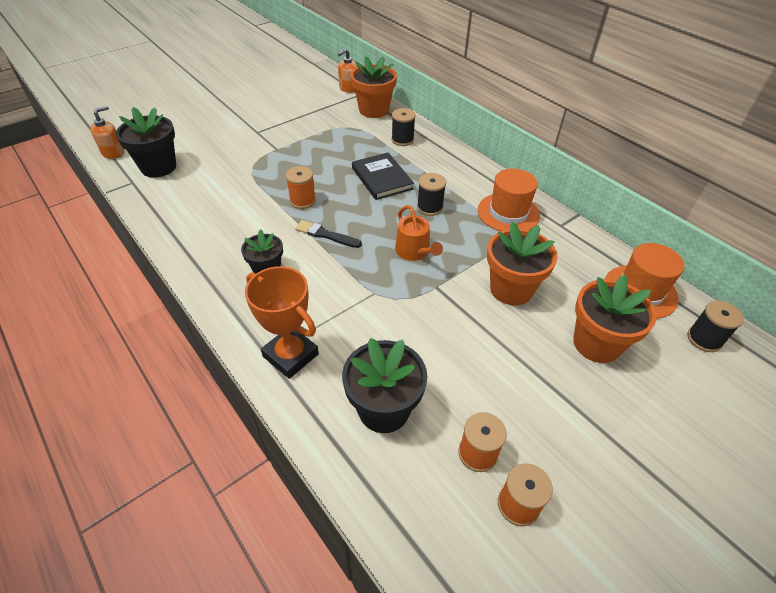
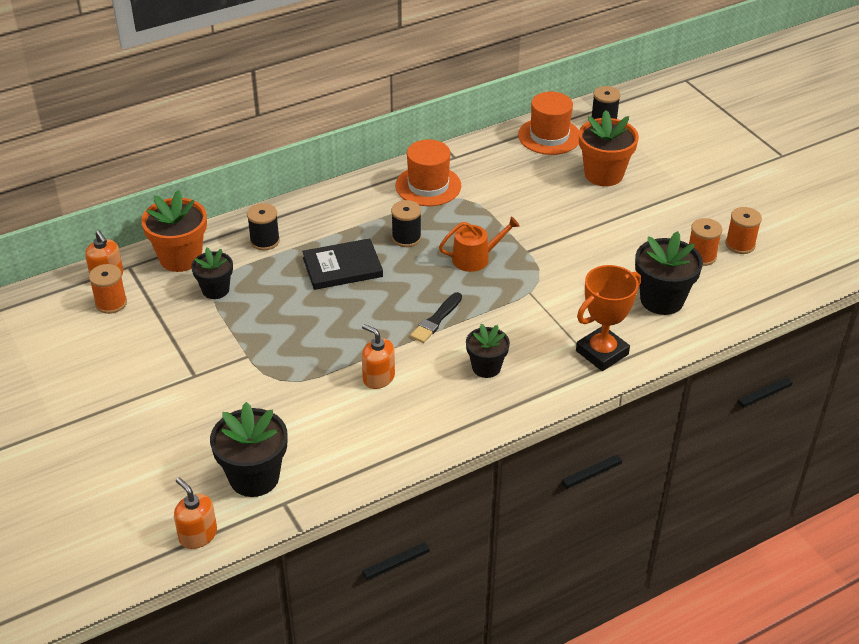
camera: 80 degrees left, 5 degrees down
(254, 210) = (378, 377): none -> orange soap dispenser
(302, 201) = (369, 335): orange spool -> orange spool (111, 303)
(343, 127) = (215, 290): none -> black flower pot
(511, 289) = (536, 206): orange flower pot -> none

